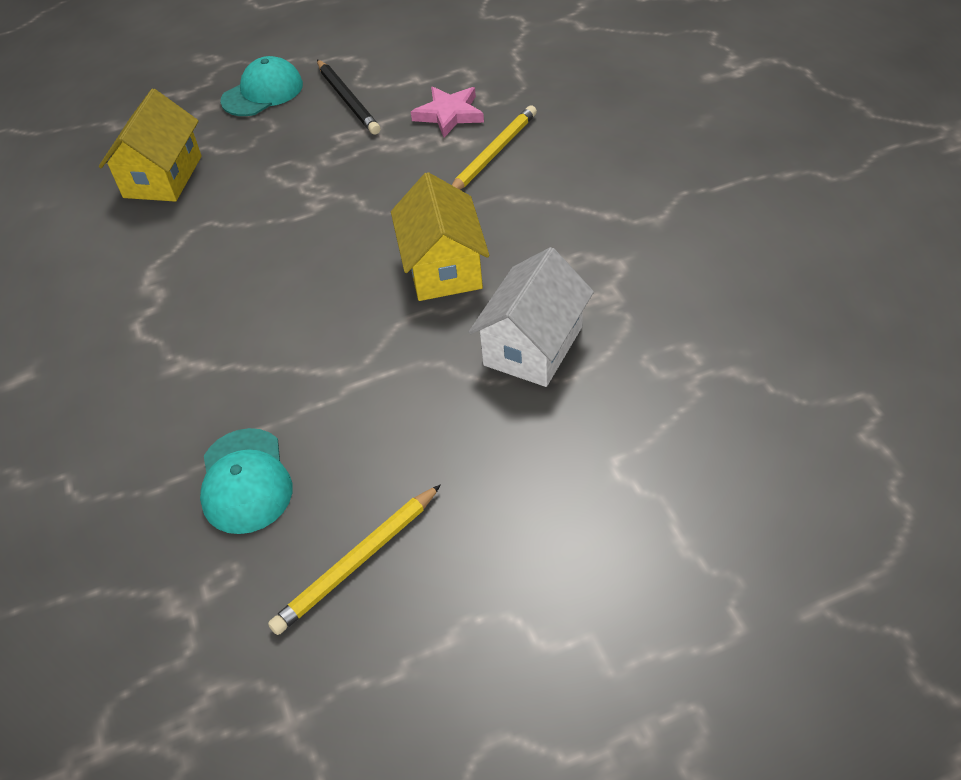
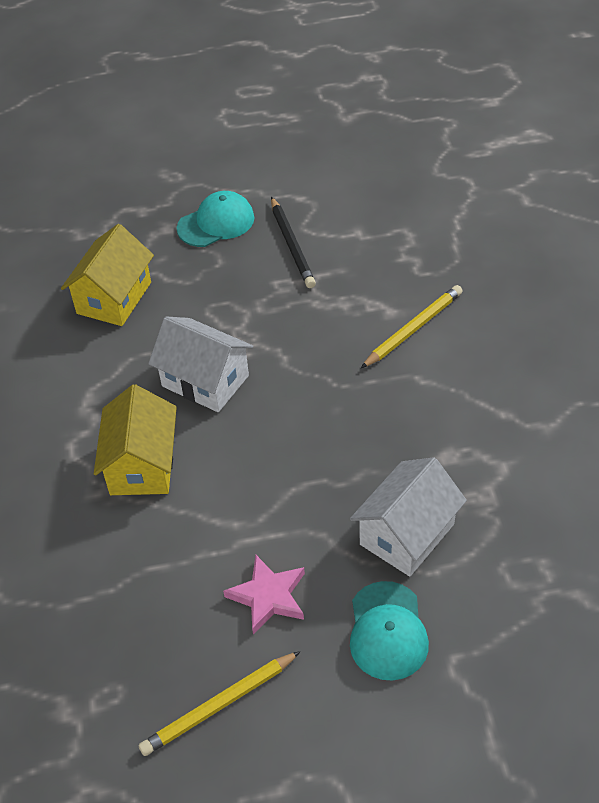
camera: 10 degrees right, 0 degrees up
(245, 481) = (140, 613): turquoise cap -> turquoise cap (387, 631)
(278, 237) = (205, 381): none -> white house
(443, 267) = (344, 440): yellow house -> yellow house (142, 465)
(449, 114) = (382, 278): pink star -> pink star (268, 596)

